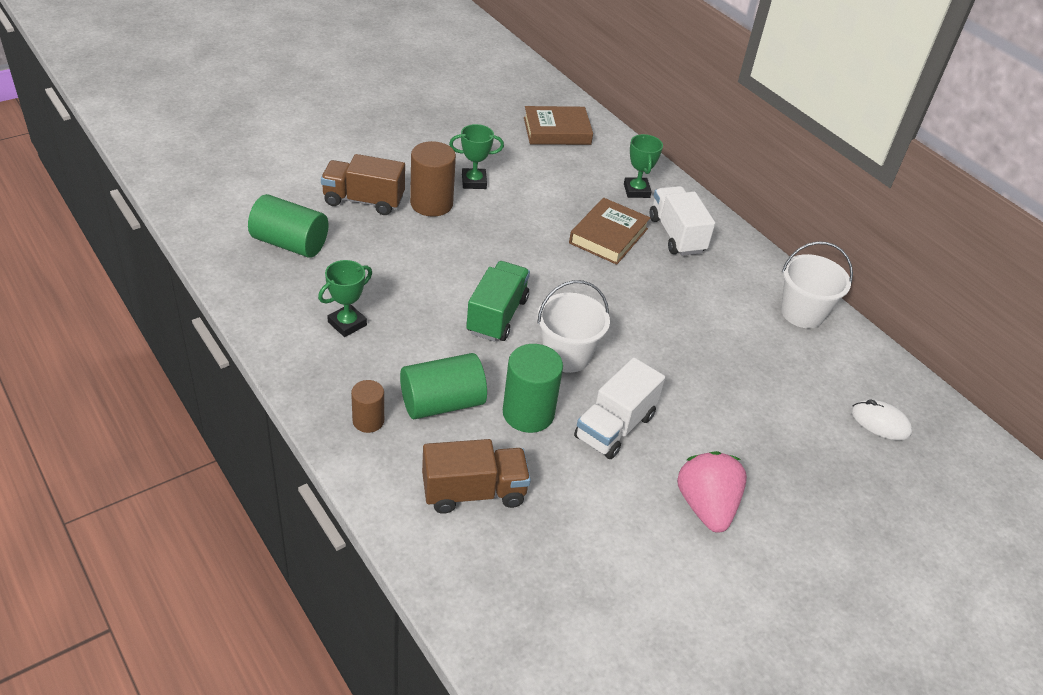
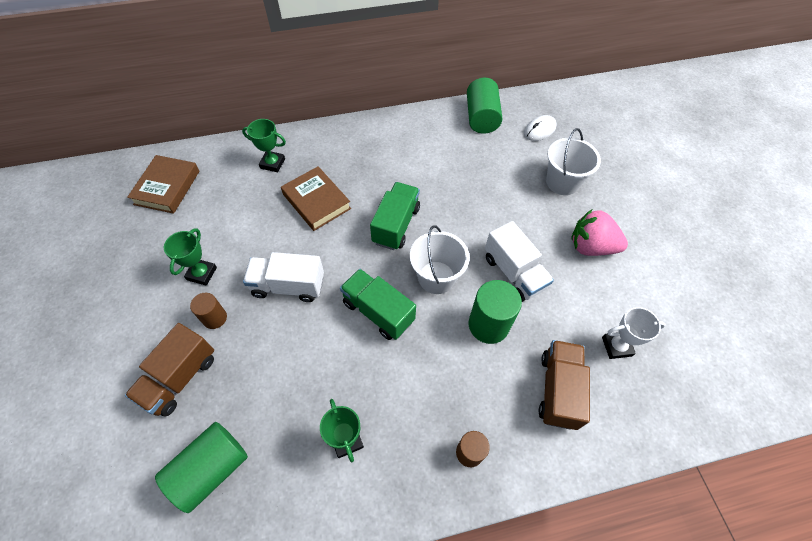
camera: 65 degrees left, 15 degrees up
(431, 204) = (215, 318): brown cylinder -> brown cylinder, size x0.59
(442, 403) = (463, 385): green cylinder -> green cylinder (481, 118)
(562, 549) = (616, 346): none -> white trophy
(618, 306) = (396, 225): none -> green truck
(676, 235) = (334, 159): white truck -> white truck (288, 286)
(802, 313) = (437, 125): white bucket -> white bucket (562, 182)

